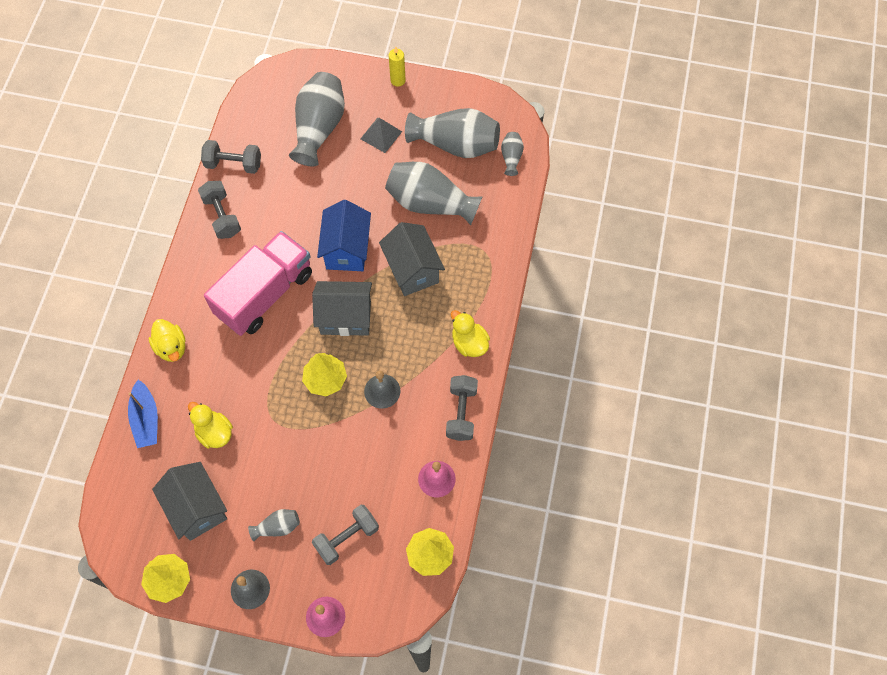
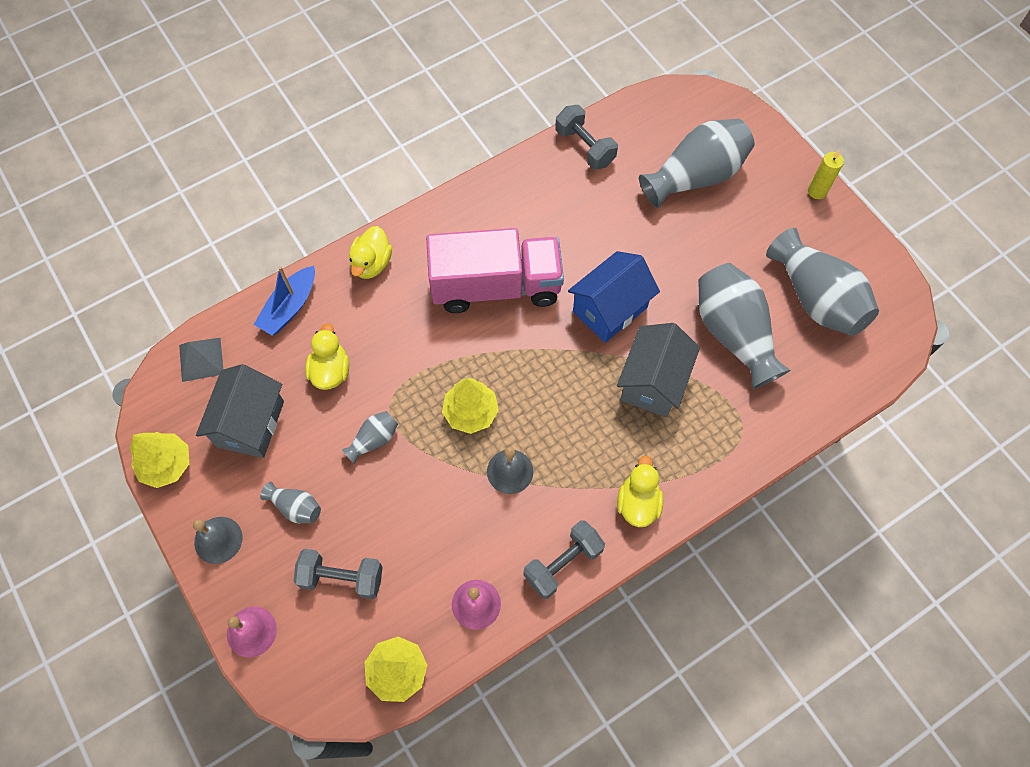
camera: 45 degrees right, 0 degrees up
(222, 216) = (528, 185): grey dumbbell -> none
(345, 317) = (545, 371): grey house -> none
(381, 135) = (749, 230): grey pyramid -> grey pyramid (201, 359)
(511, 157) = (862, 358): grey vase -> grey vase (374, 440)

